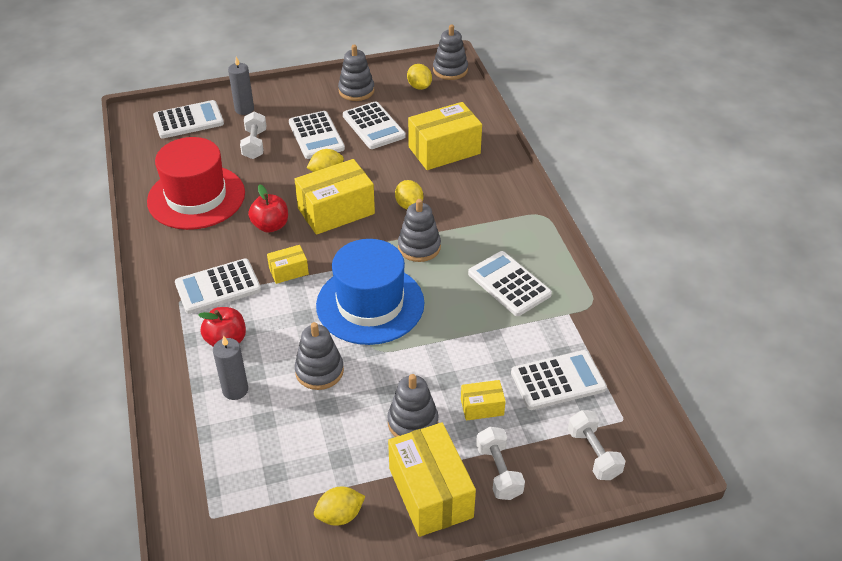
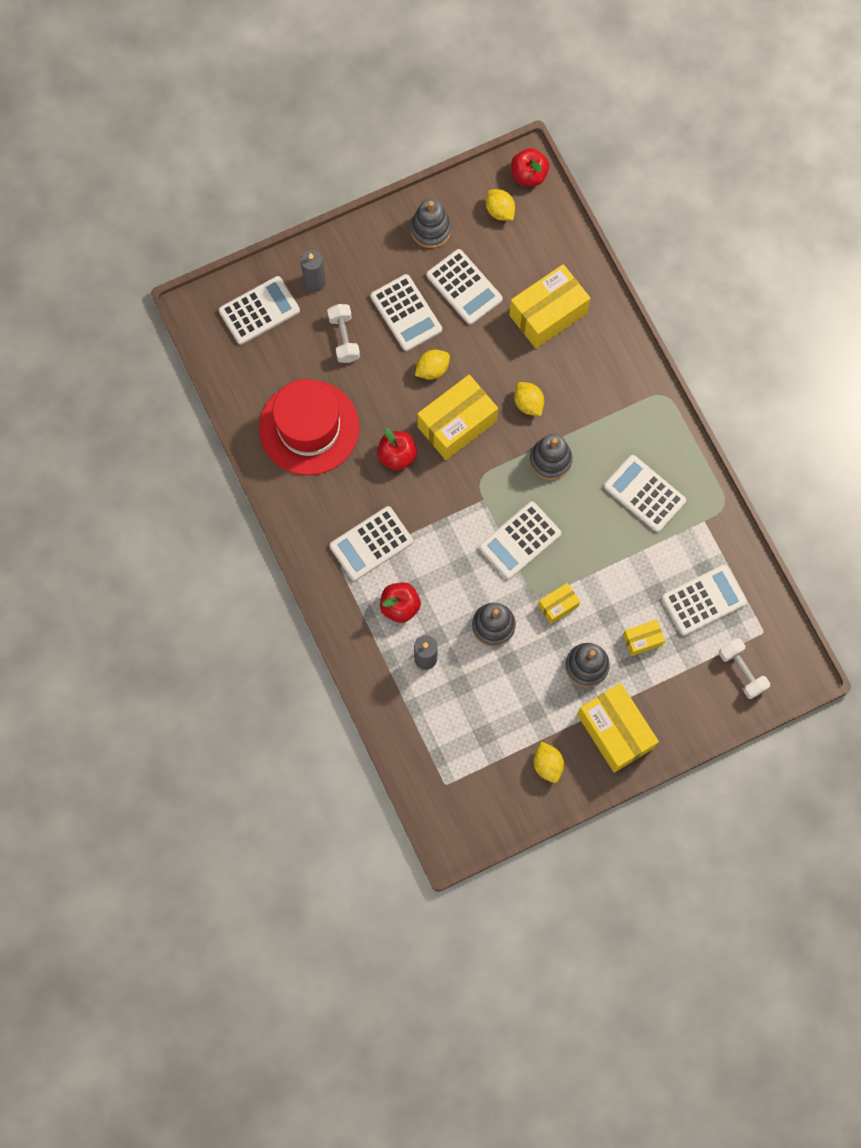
camera: 10 degrees left, 30 degrees up
(288, 271) = (432, 513): yellow box -> yellow box (558, 605)
(340, 515) = (547, 764): yellow lemon -> yellow lemon turned 75 degrees counterclockwise
(370, 304) = (520, 540): blue hat -> white calculator
(450, 70) = (528, 175): grey stacking toy -> red apple
(499, 472) = (666, 702): white dumbbell -> none

